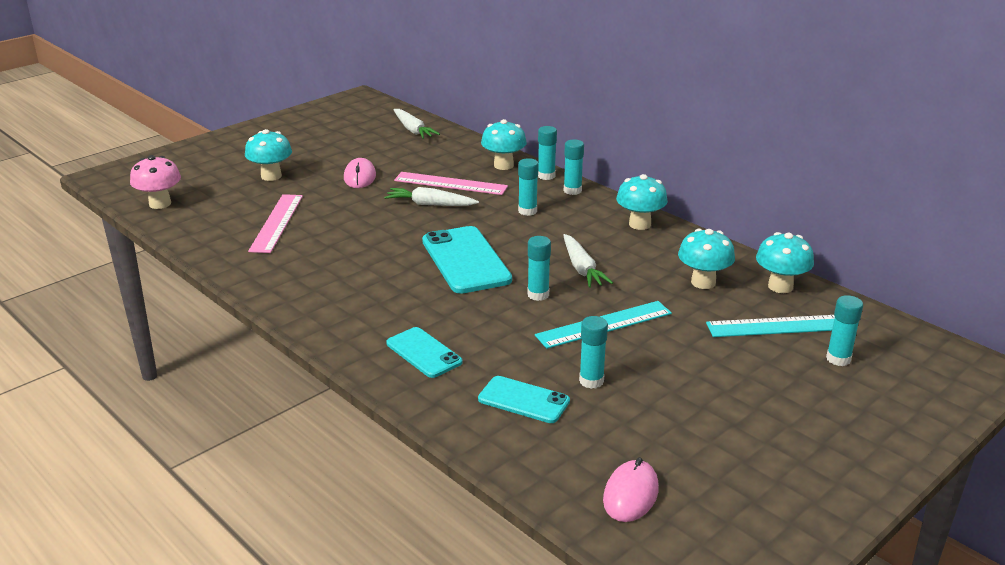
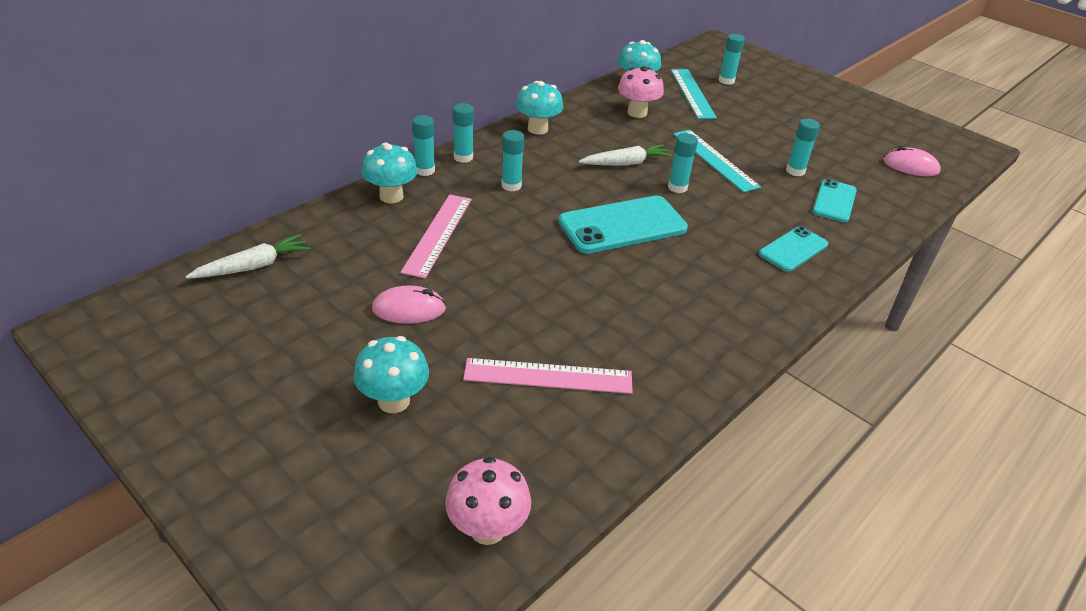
camera: 95 degrees left, 10 degrees up
(430, 204) = (494, 249): white carrot -> none
(703, 282) = (637, 113): turquoise mushroom -> pink mushroom

